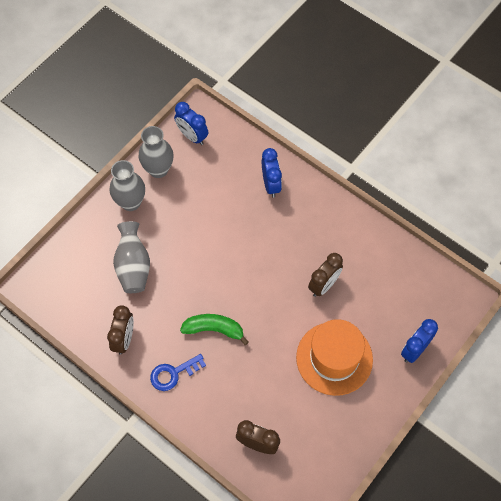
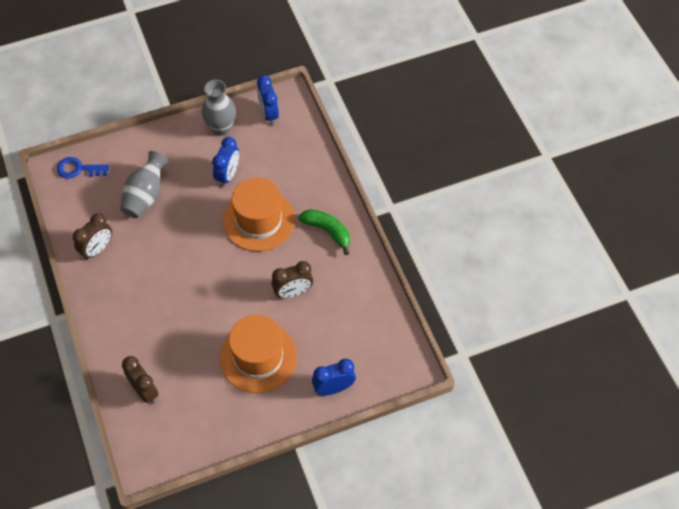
camera: 30 degrees right, 5 degrees down
(130, 202) = (180, 143): grey vase -> none
(173, 373) = (117, 297): blue key -> blue key (78, 169)
(214, 329) = (175, 280): green banana -> green banana (327, 231)
(250, 236) = (259, 220): none -> orange hat
(271, 184) = (307, 186): blue clock -> blue clock (228, 175)

